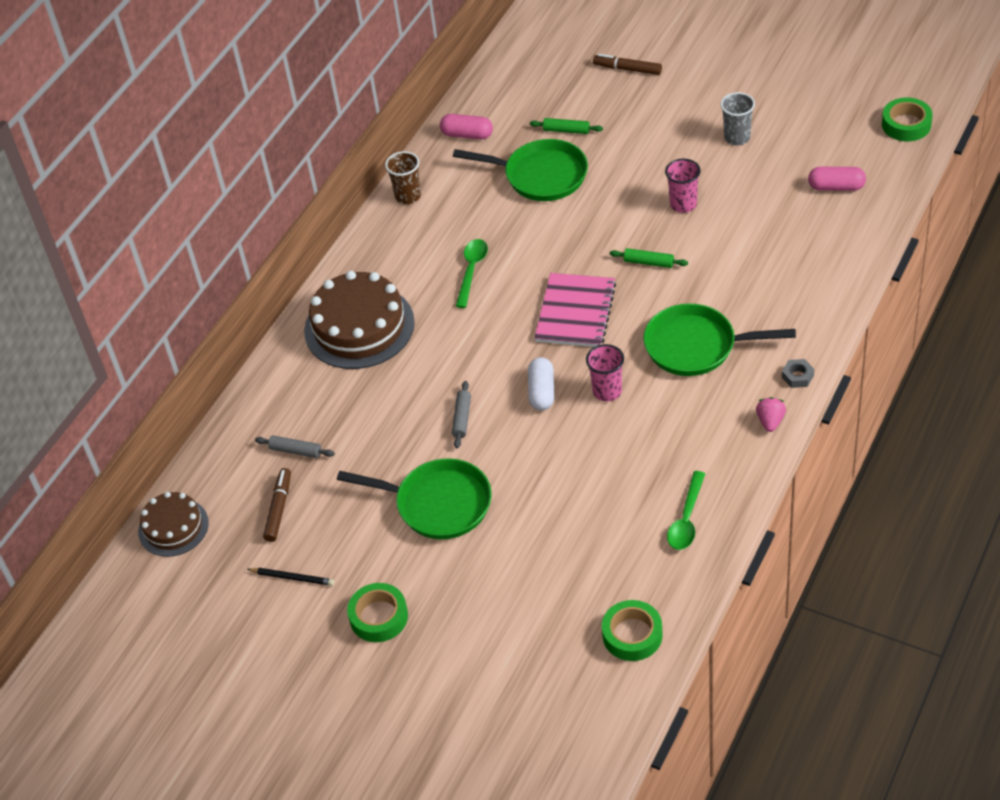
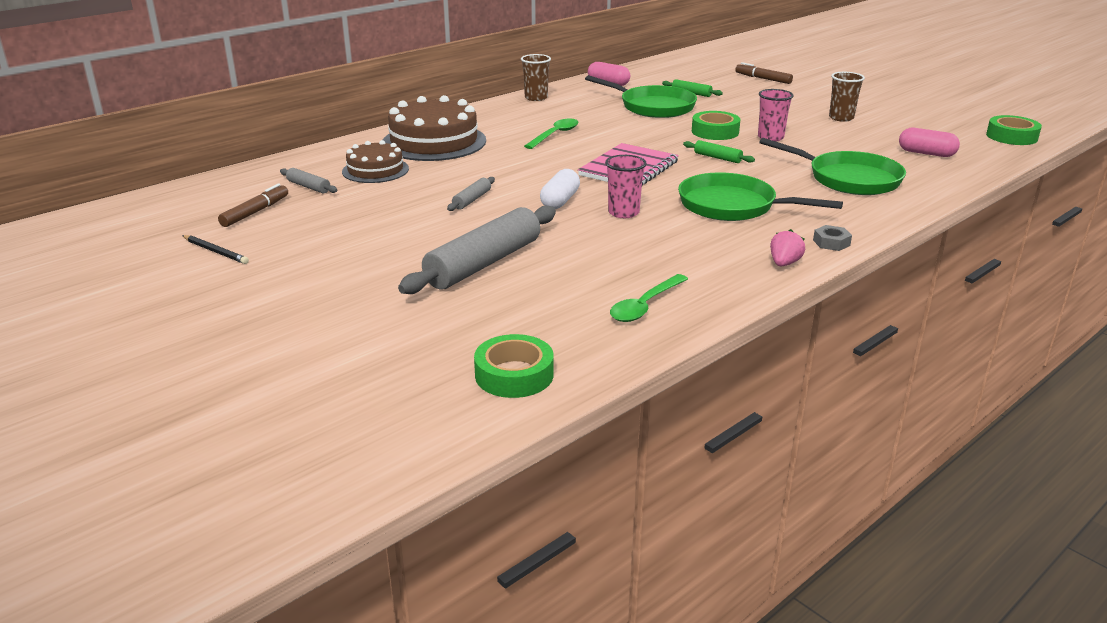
camera: 15 degrees right, 20 degrees down
(173, 527) = (157, 202): brown cake -> brown cake (375, 170)
(379, 617) = (262, 294): green tape -> green tape (715, 132)
(437, 504) = (398, 240): green pan -> green pan (848, 179)
(530, 510) = (483, 263): none -> grey rolling pin
(737, 137) = (841, 118): grey cup -> brown cup

